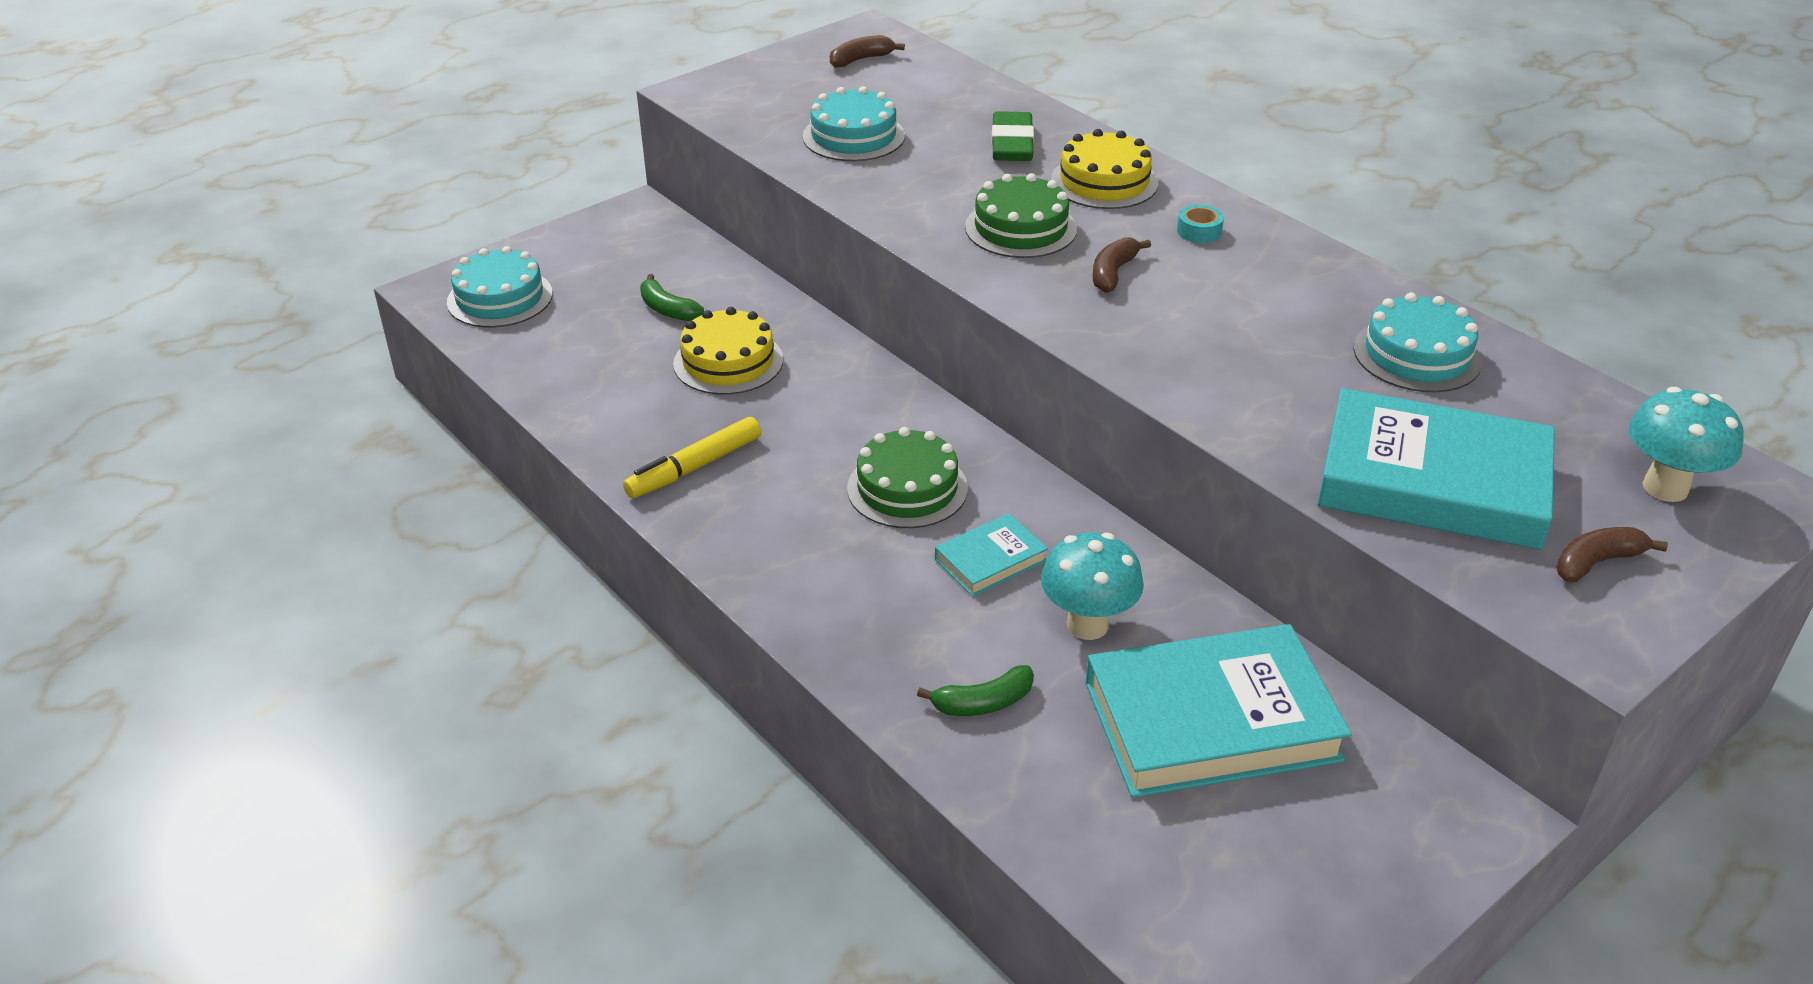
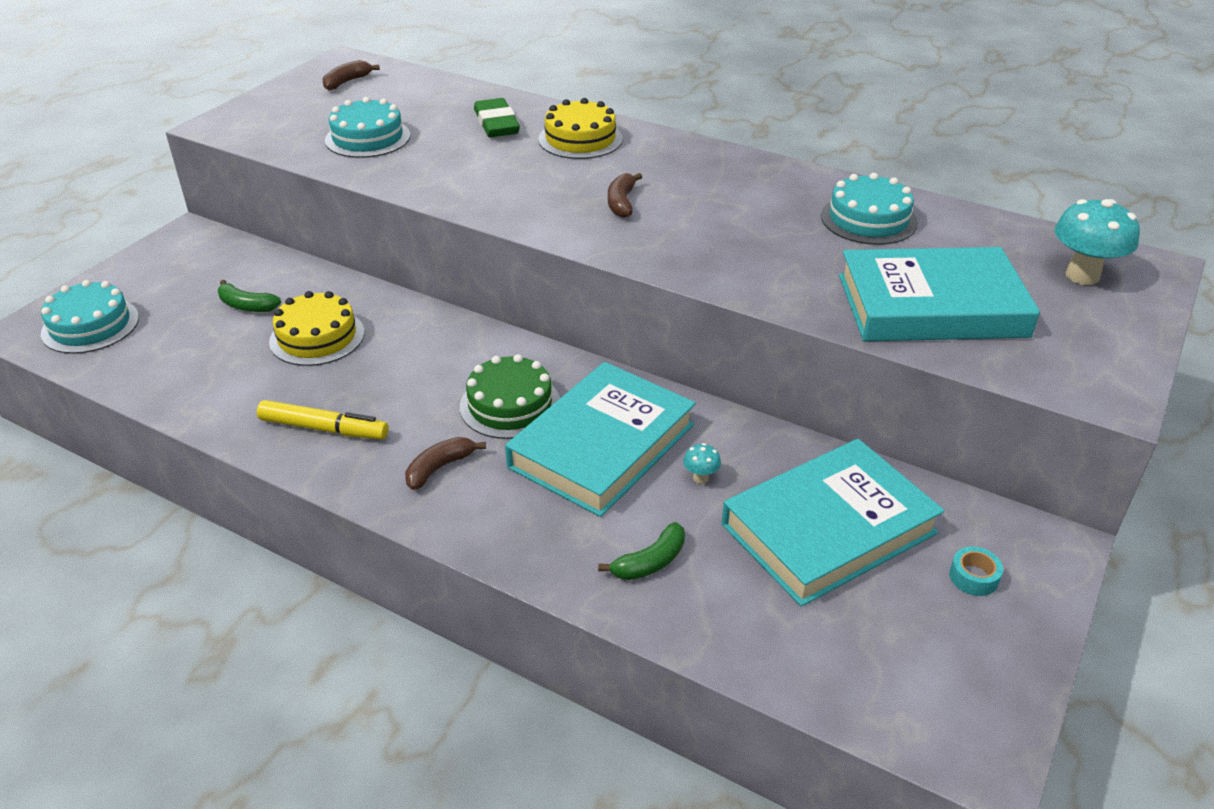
camera: 20 degrees left, 0 degrees up
(694, 467) = (324, 428): yellow marker -> yellow marker turned 105 degrees counterclockwise
(990, 560) = (602, 446): turquoise book -> turquoise book, size x2.12
(1020, 228) = (534, 183): green cake -> none
(1087, 625) = (700, 478): turquoise mushroom -> turquoise mushroom, size x0.45
(1199, 231) = (668, 162): turquoise tape -> turquoise tape (973, 577)
(1596, 562) = (1072, 338): brown banana -> brown banana (439, 468)

